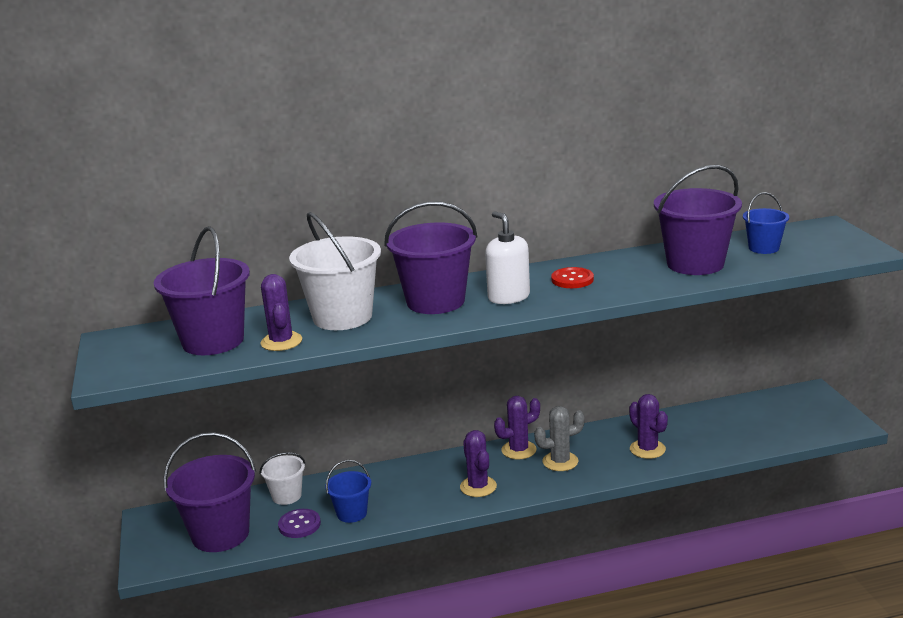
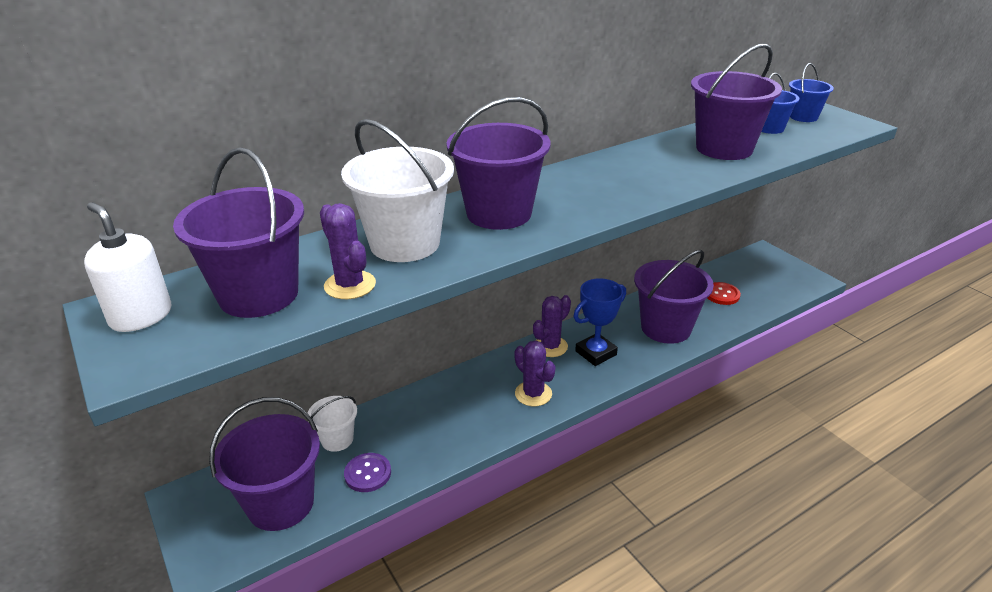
camera: 20 degrees left, 10 degrees up
(352, 513) = (419, 448): blue bucket -> blue bucket (803, 117)
(508, 297) = (573, 200): white soap dispenser -> white soap dispenser (141, 316)
(560, 461) = (596, 353): grey cactus -> blue trophy
(572, 279) = (622, 175): red button -> red button (722, 294)
(647, 449) = (666, 328): purple cactus -> purple bucket

